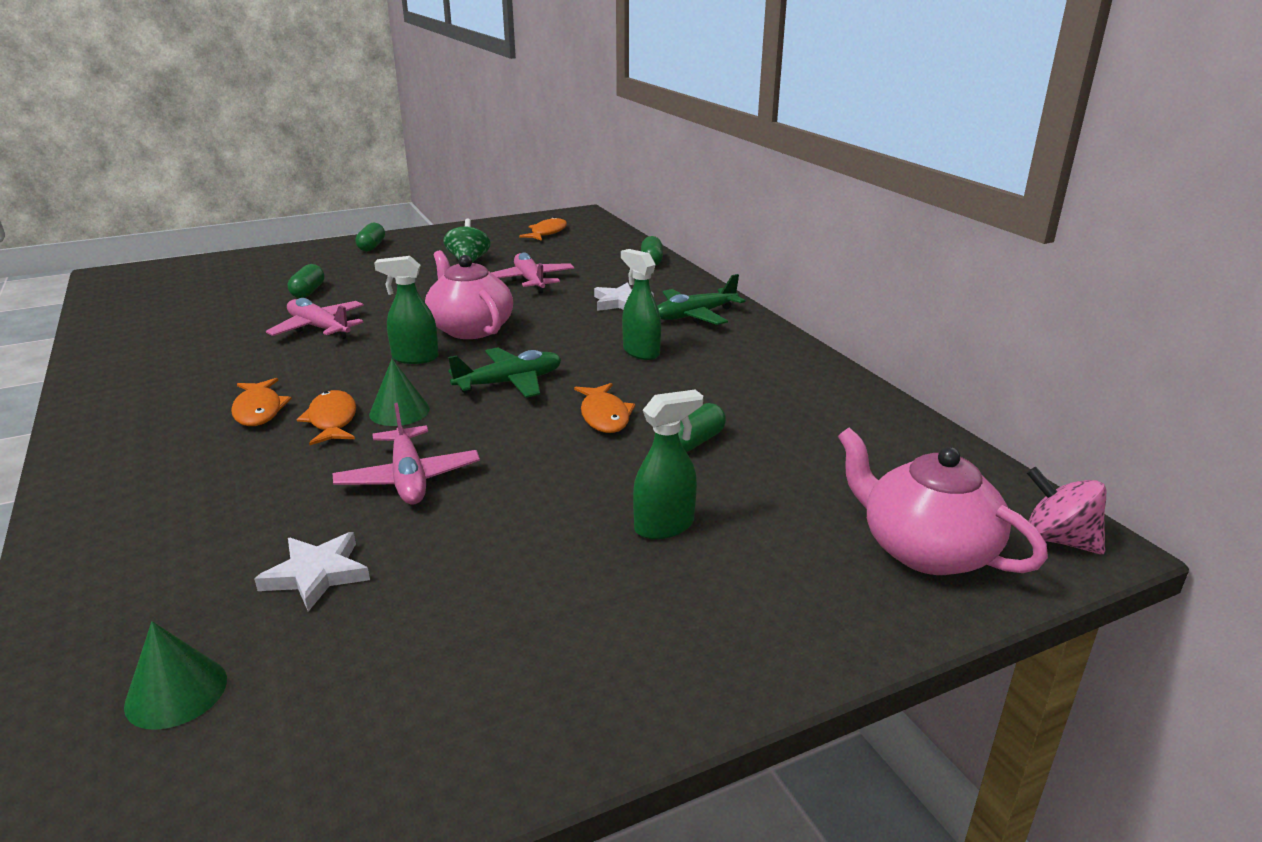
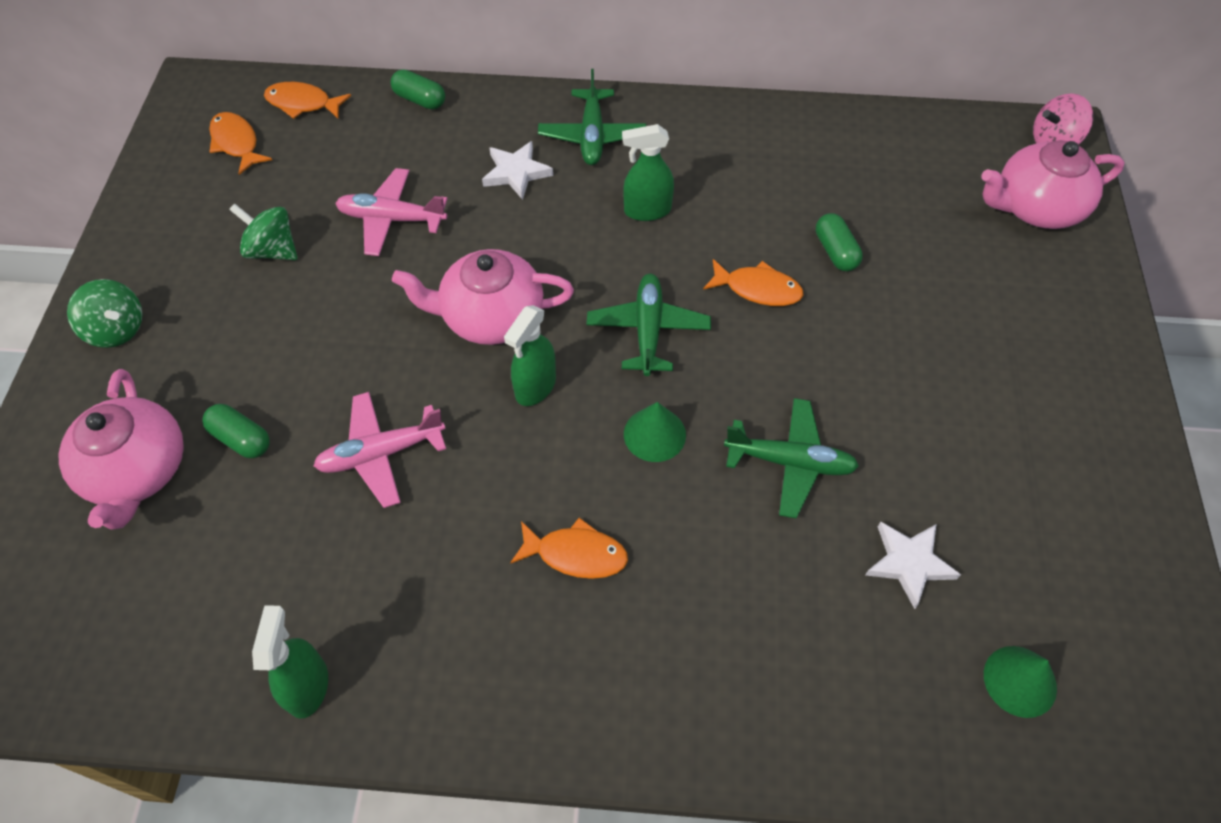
camera: 60 degrees left, 30 degrees up
(269, 276) = (137, 471): none -> pink teapot
(332, 420) = (640, 494): orange fish -> orange fish (303, 103)
(371, 247) = (117, 329): green capsule -> green spinning top
(408, 478) = (789, 462): pink plane -> green plane
(664, 526) = (945, 325): green spray bottle -> green spray bottle (308, 686)

